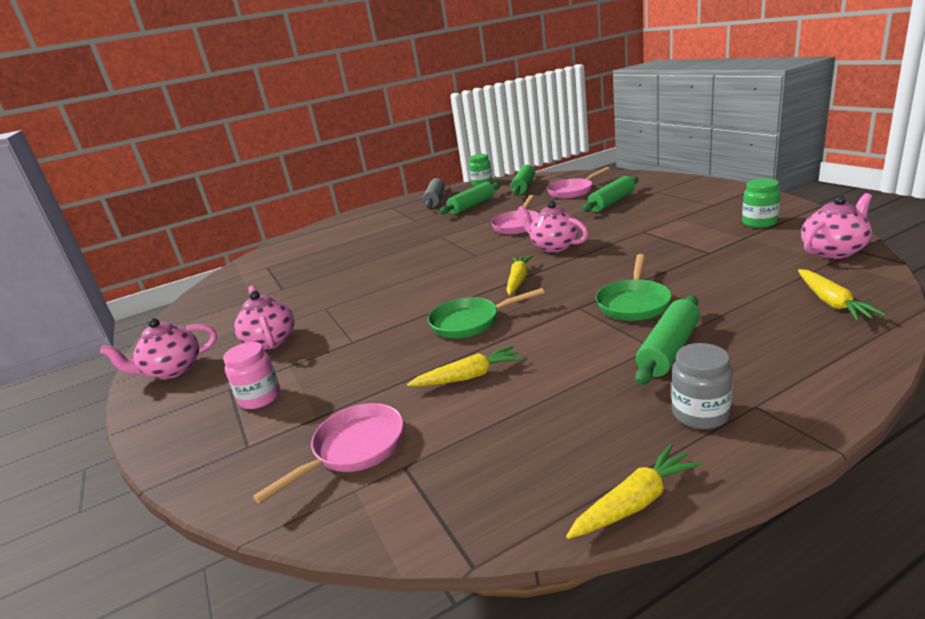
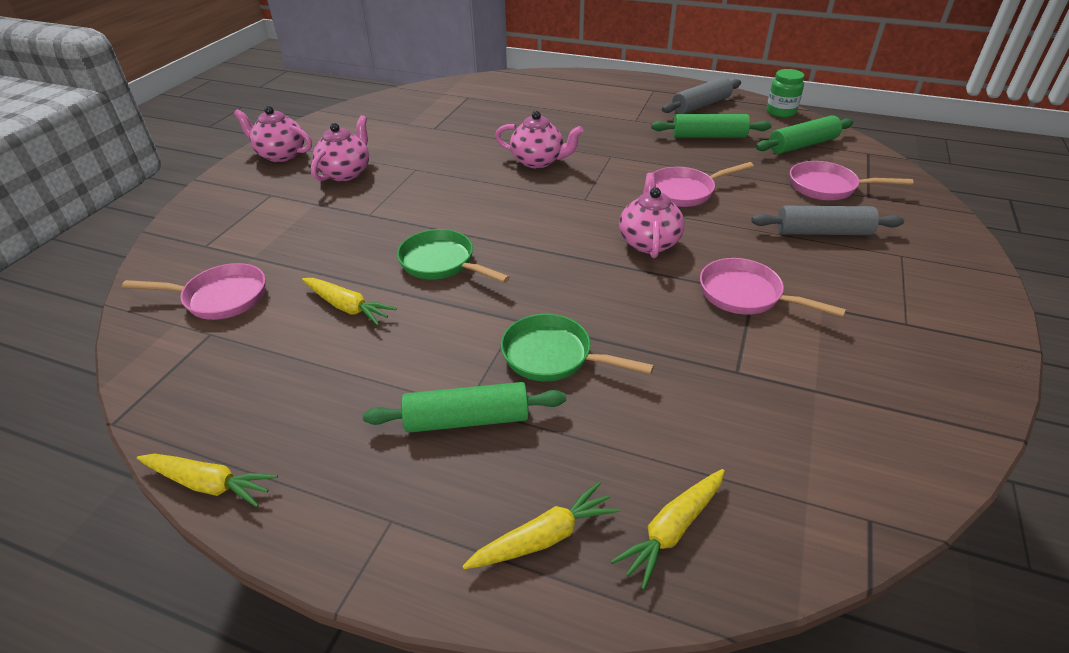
camera: 45 degrees right, 15 degrees up
(260, 398) = (265, 216): pink jar -> none
(518, 280) = (547, 253): yellow carrot -> yellow carrot (544, 537)
(611, 202) = (823, 232): green rolling pin -> grey rolling pin
(633, 303) = (553, 356): green pan -> green pan turned 45 degrees clockwise
(643, 233) = (746, 295): none -> pink pan
(700, 414) = (356, 483): grey jar -> none
(759, 223) = (881, 389): green jar -> none
(833, 251) = (843, 495): pink teapot -> pink teapot (538, 161)

